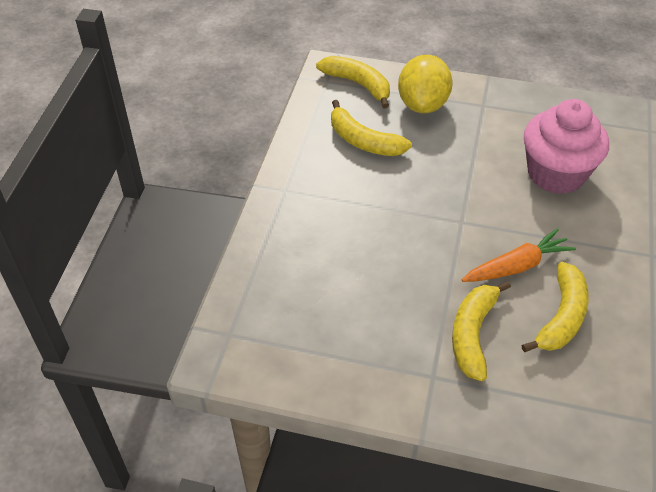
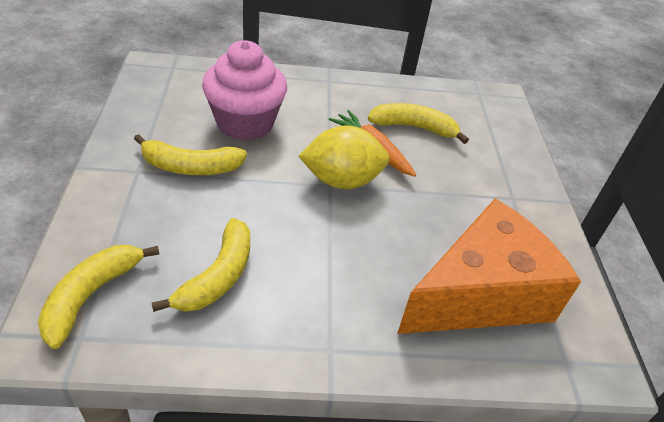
camera: 110 degrees left, 5 degrees down
(311, 298) = (481, 294): none -> orange cheese
(422, 104) = (138, 223): yellow lemon -> yellow lemon (341, 180)
(472, 334) = (458, 175): yellow banana -> yellow banana (190, 167)

